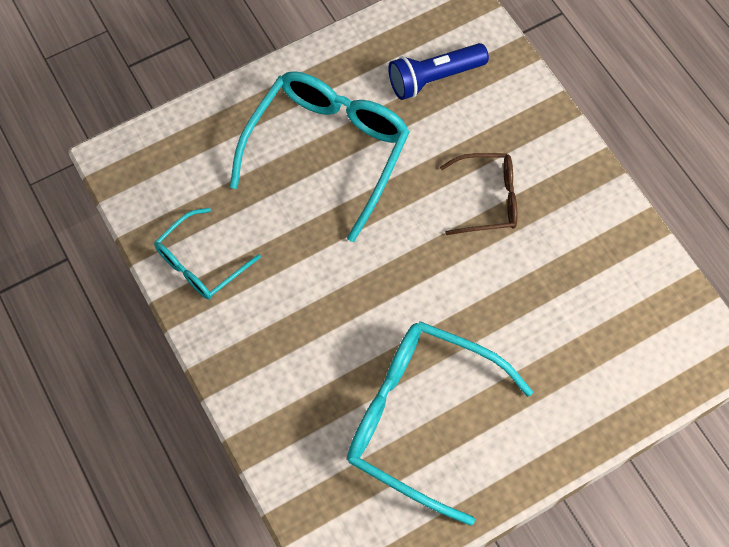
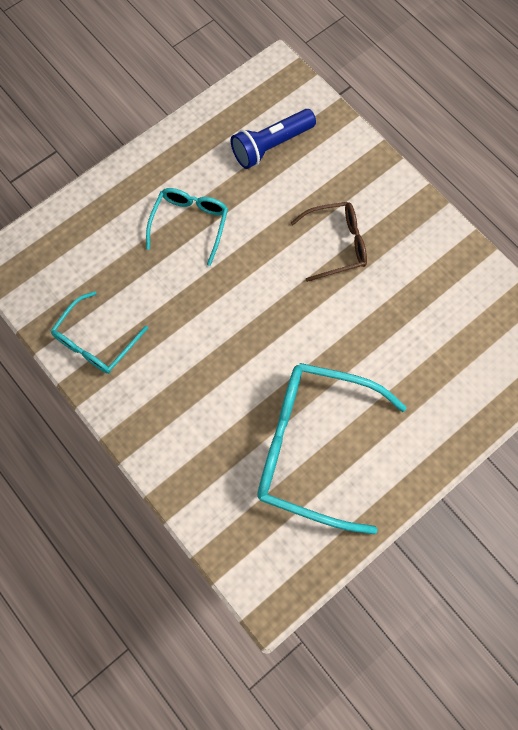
camera: 10 degrees left, 5 degrees up
(327, 151) = (190, 224): turquoise glasses -> turquoise glasses, size x0.55

